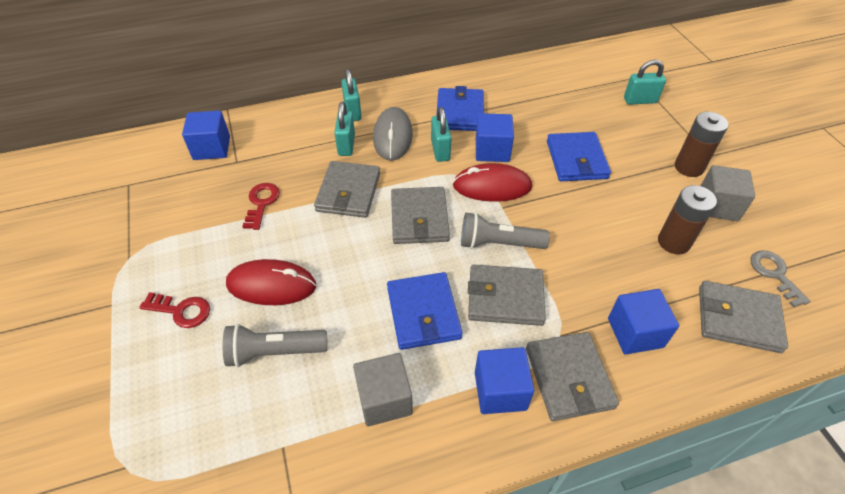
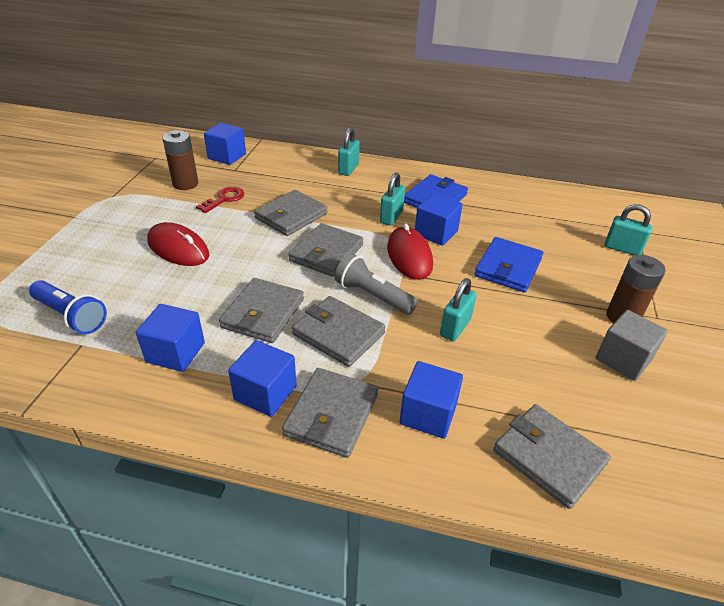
camera: 30 degrees right, 10 degrees down
(181, 311) = (109, 238): red key -> none
(238, 422) = (71, 316): none -> blue flashlight
(274, 352) = (137, 287): grey flashlight -> none
(346, 145) = (321, 187): turquoise padlock -> turquoise padlock (455, 327)
(384, 399) = (175, 352): grey cube -> blue cube
(392, 136) = (362, 194): grey mouse -> none
(423, 313) = (263, 313): blue wallet -> grey wallet
(492, 186) = (409, 256): red mouse -> red mouse turned 45 degrees clockwise
(673, 242) = (542, 366): brown battery -> brown battery (185, 184)
(774, 274) = (632, 442): grey key -> none

